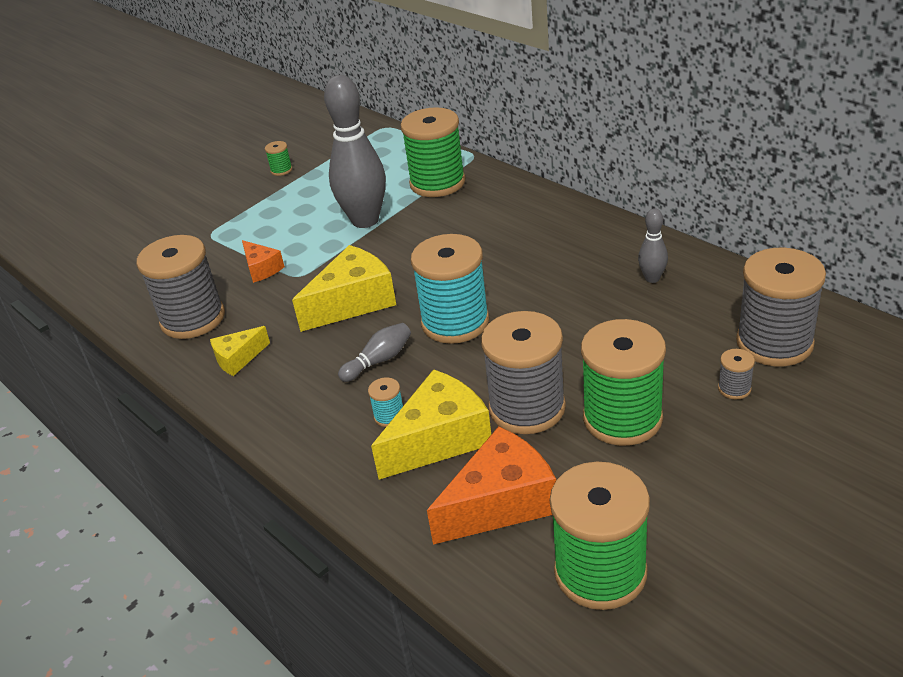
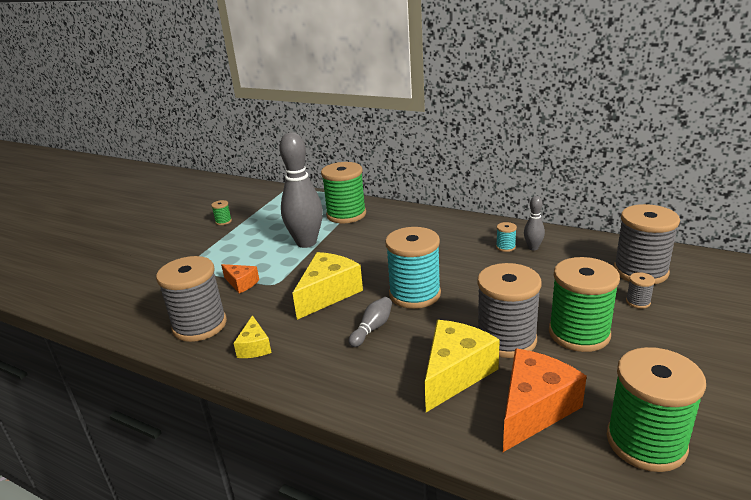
camera: 20 degrees left, 10 degrees down
(238, 359) = (254, 347): yellow cheese -> yellow cheese turned 45 degrees counterclockwise
(389, 416) = (405, 365): turquoise spool -> turquoise spool (505, 247)

